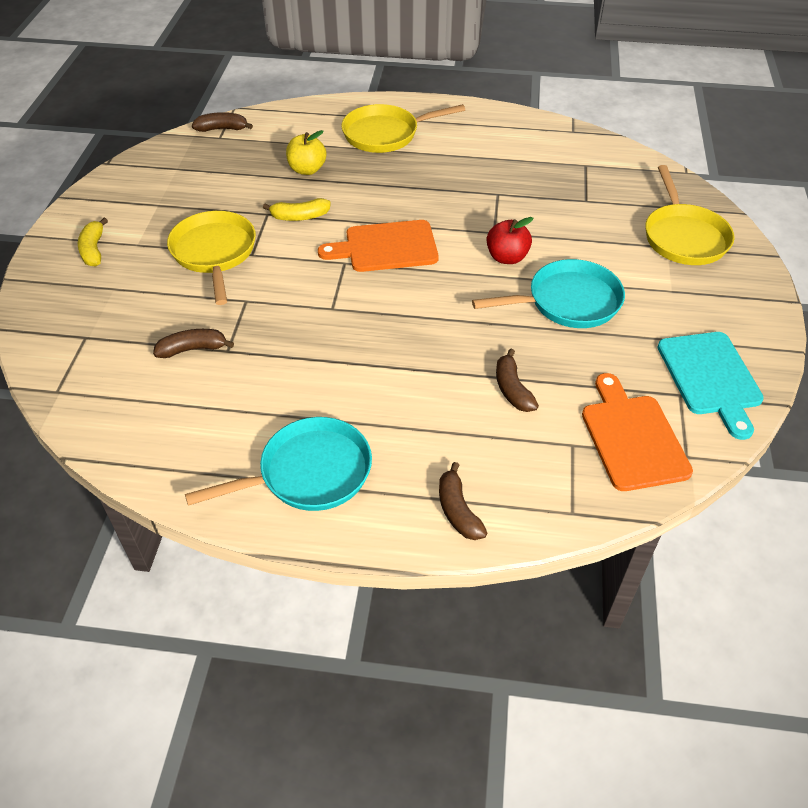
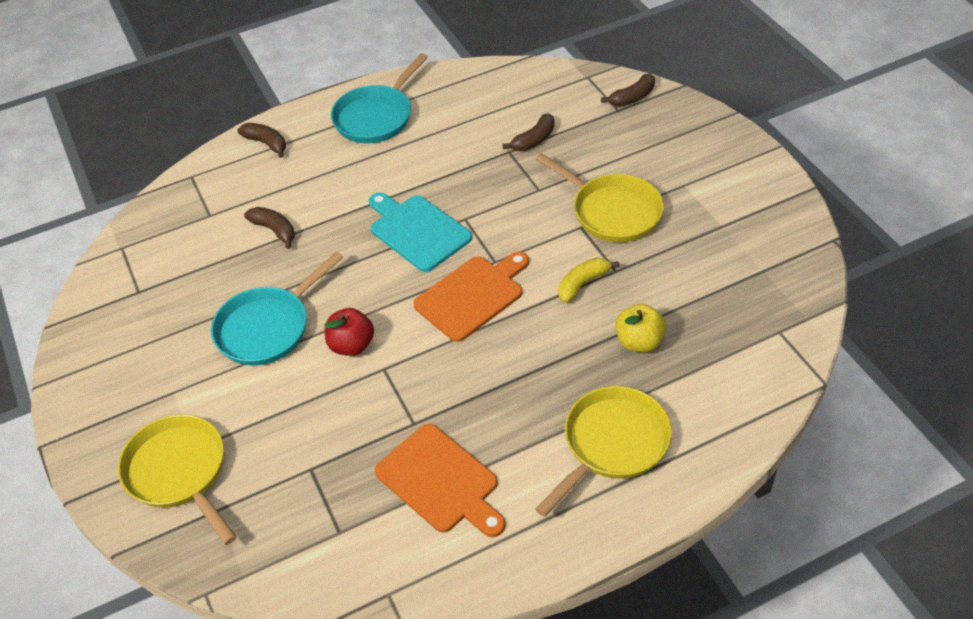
camera: 150 degrees right, 0 degrees up
(94, 250) = (710, 163): yellow banana -> none
(222, 129) = (793, 344): brown banana -> brown banana (632, 98)
(632, 438) = (166, 240): orange cutting board -> orange cutting board (440, 481)
(710, 377) = (115, 319): turquoise cutting board -> turquoise cutting board (417, 231)

